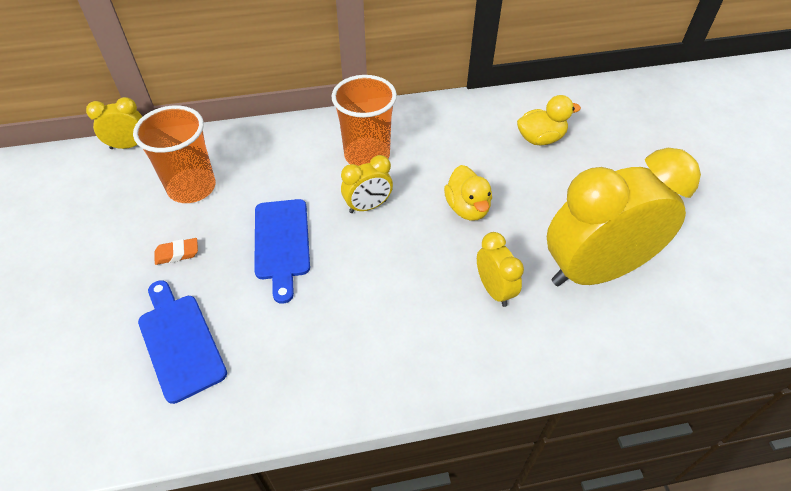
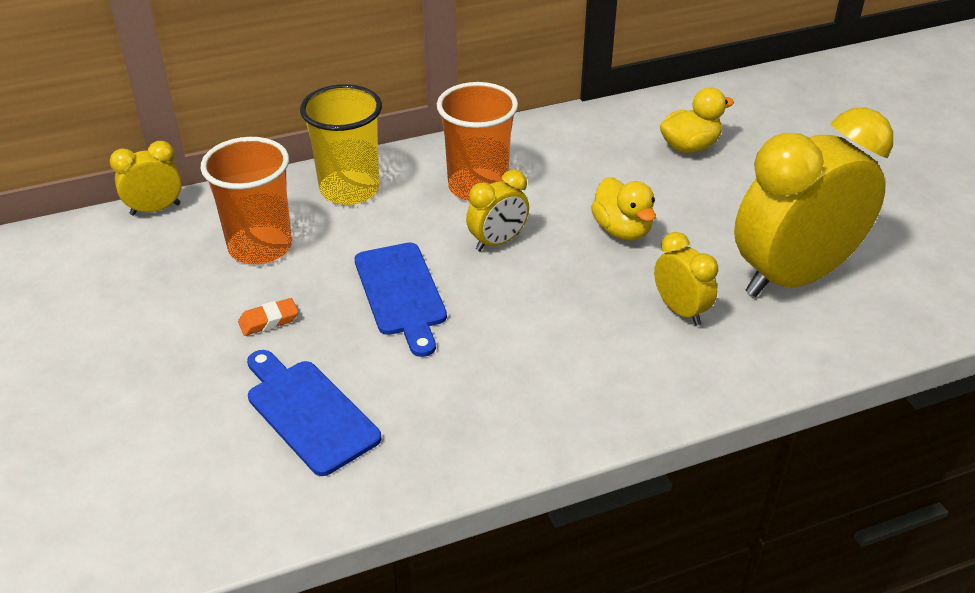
camera: 10 degrees left, 10 degrees down
(271, 146) = (349, 189): none -> yellow cup

